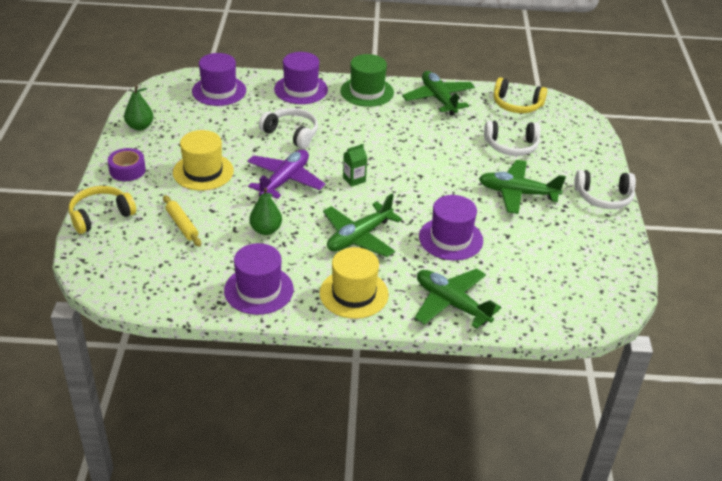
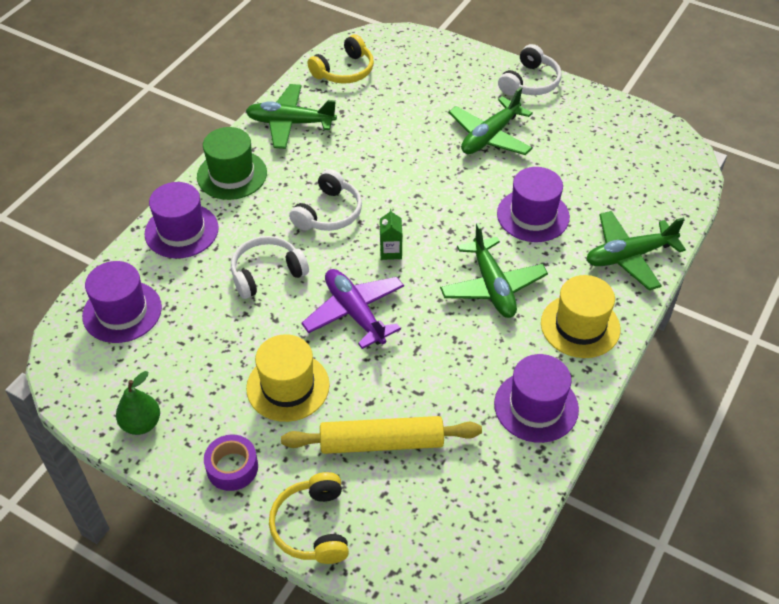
camera: 60 degrees left, 10 degrees up
(182, 225) = (381, 442): yellow rolling pin -> yellow rolling pin, size x1.72
(266, 230) = (436, 363): green pear -> none
(511, 146) = (411, 106): white headphones -> white headphones (329, 213)

